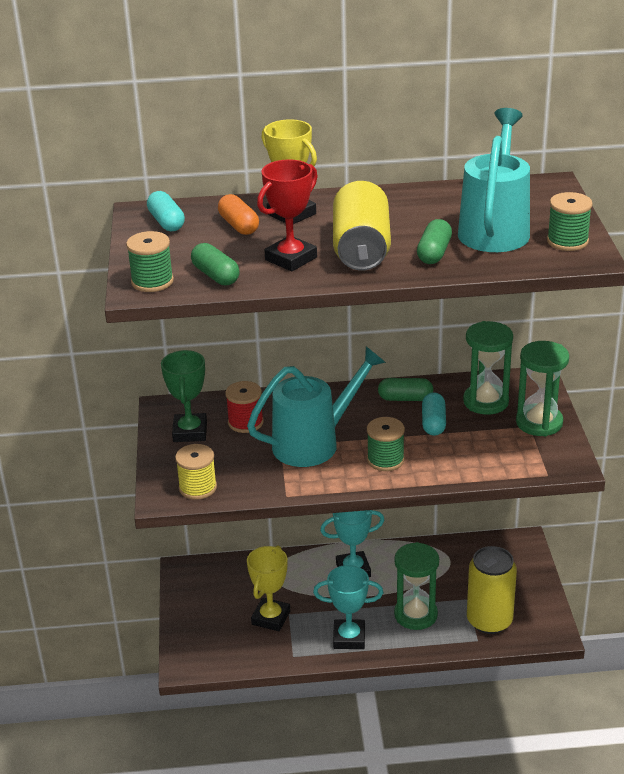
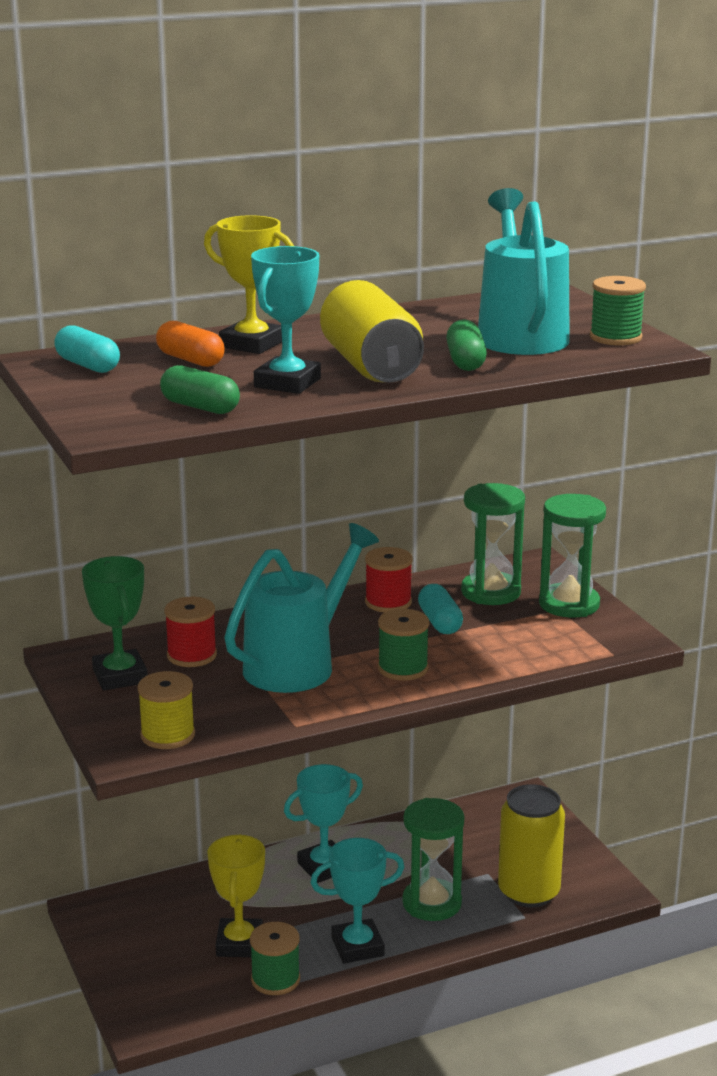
camera: 20 degrees left, 10 degrees down
(152, 281) = (117, 421): green spool -> green spool (275, 979)
(291, 259) = (287, 383): red trophy -> turquoise trophy
(405, 398) = (388, 602): green capsule -> red spool

